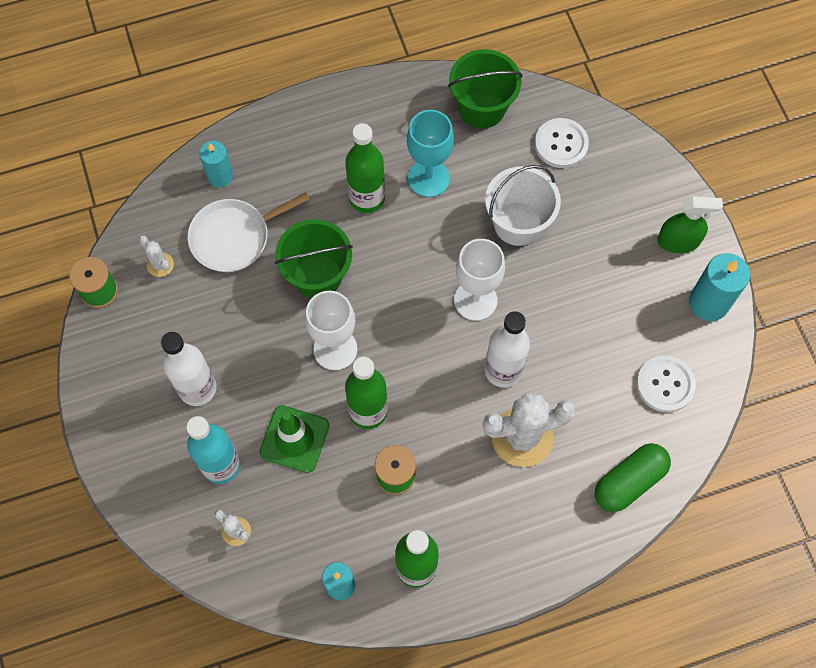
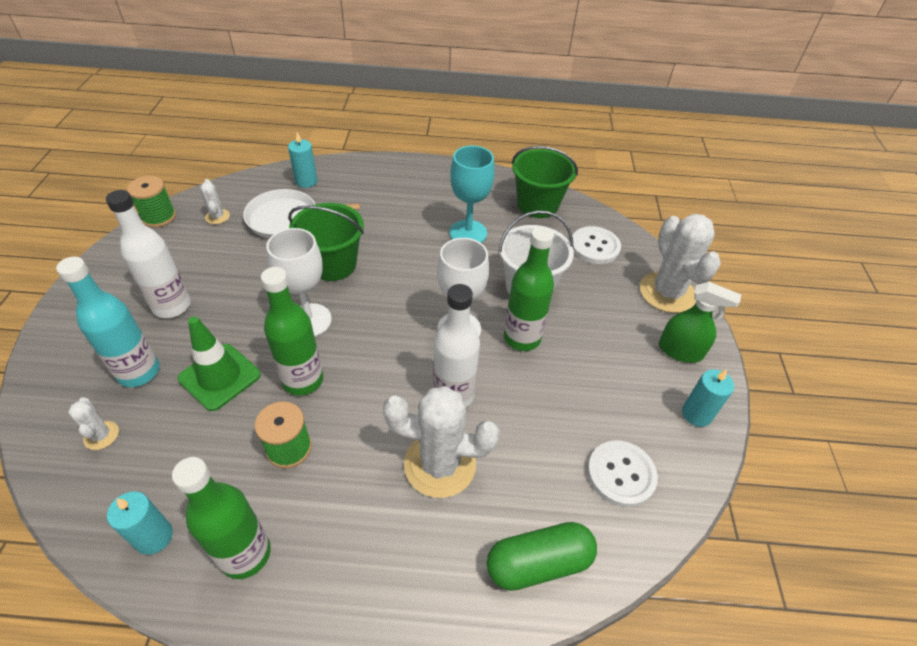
camera: 20 degrees right, 20 degrees down
(367, 198) = (409, 229): green bottle -> green bottle (522, 338)
(648, 176) = (667, 292): none -> white cactus
(708, 302) = (696, 414): turquoise candle -> turquoise candle, size x0.66

